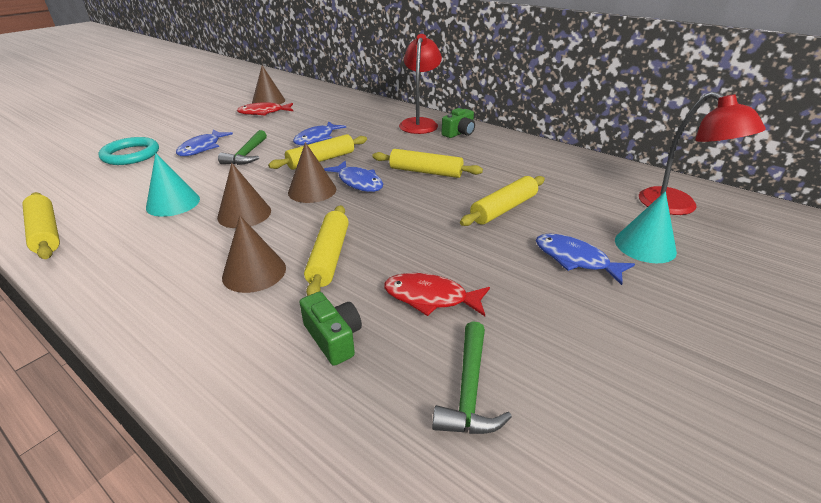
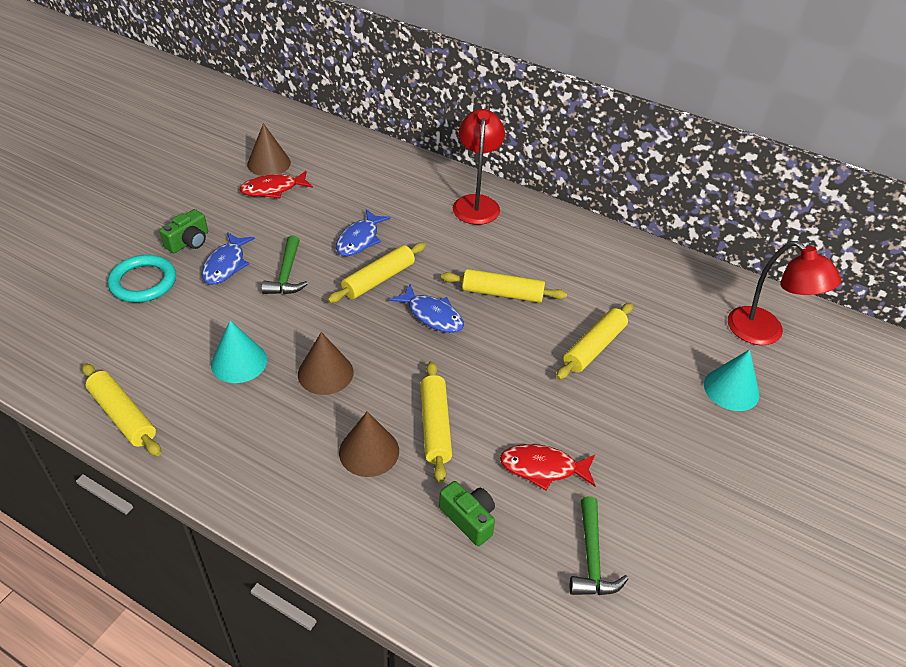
camera: 10 degrees left, 10 degrees up
(312, 190) = (385, 332): brown cone -> none
(459, 133) = (527, 221): green camera -> green camera (189, 242)
(575, 259) = (668, 412): blue fish -> none

